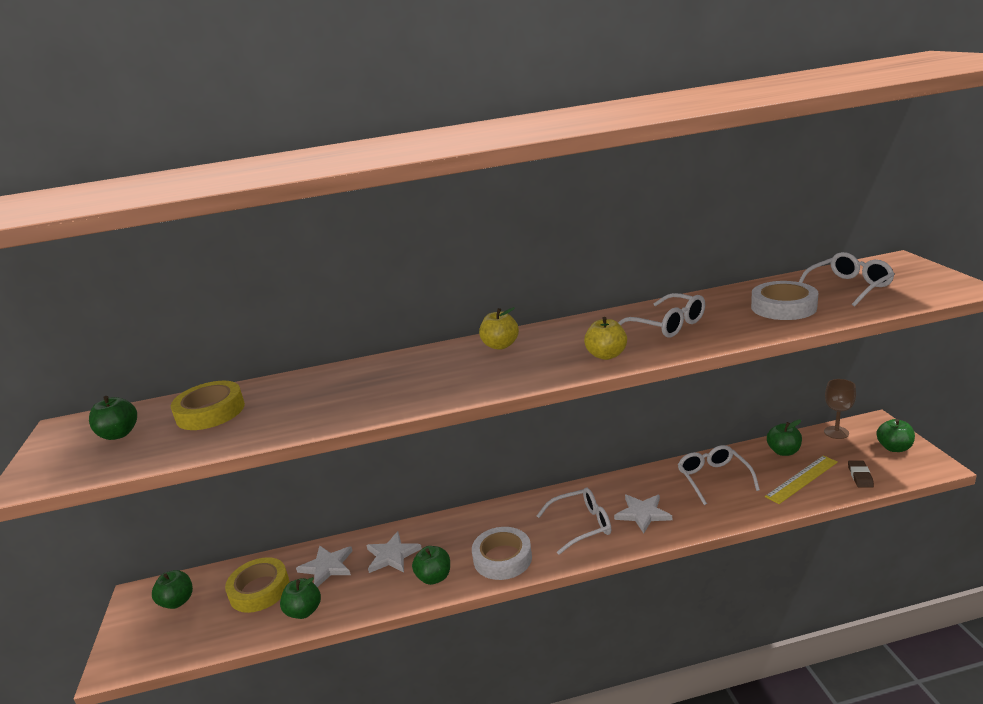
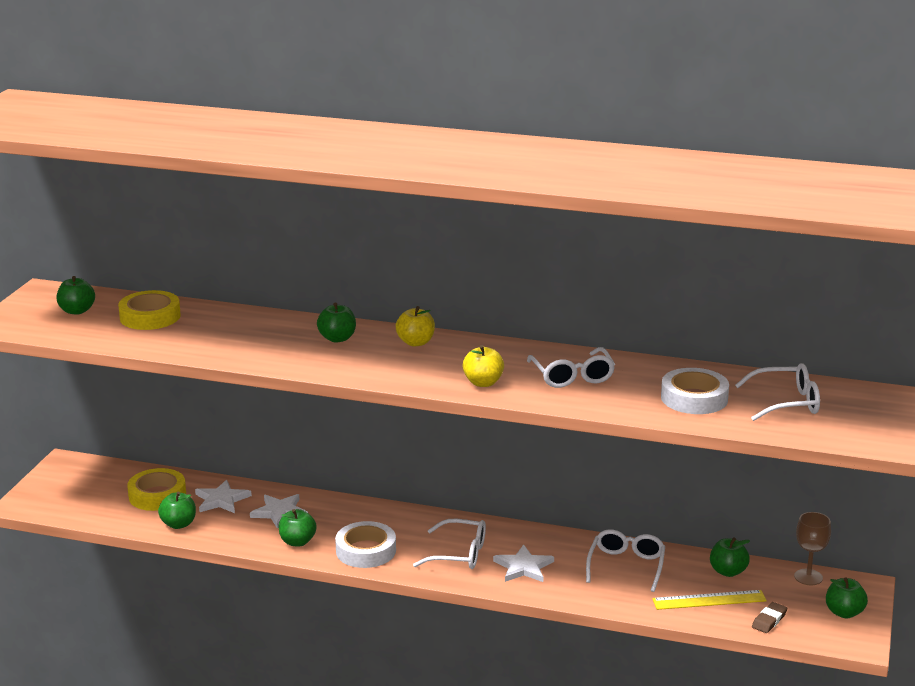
camera: 25 degrees right, 0 degrees up
(177, 601) = (91, 479): green apple -> green apple (337, 338)

